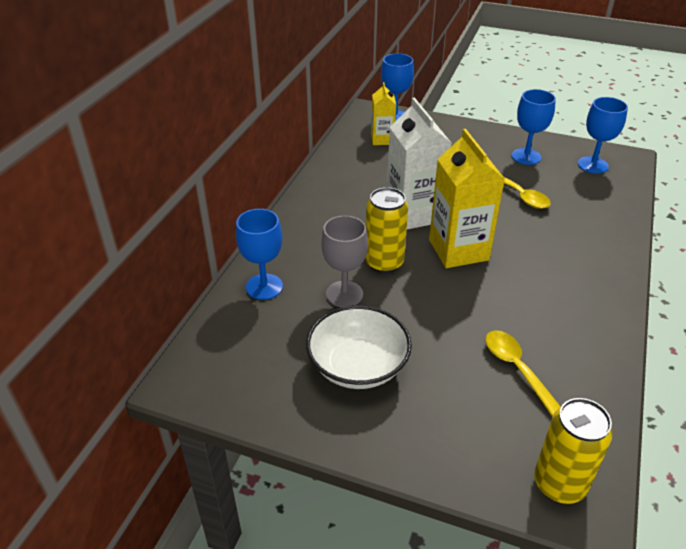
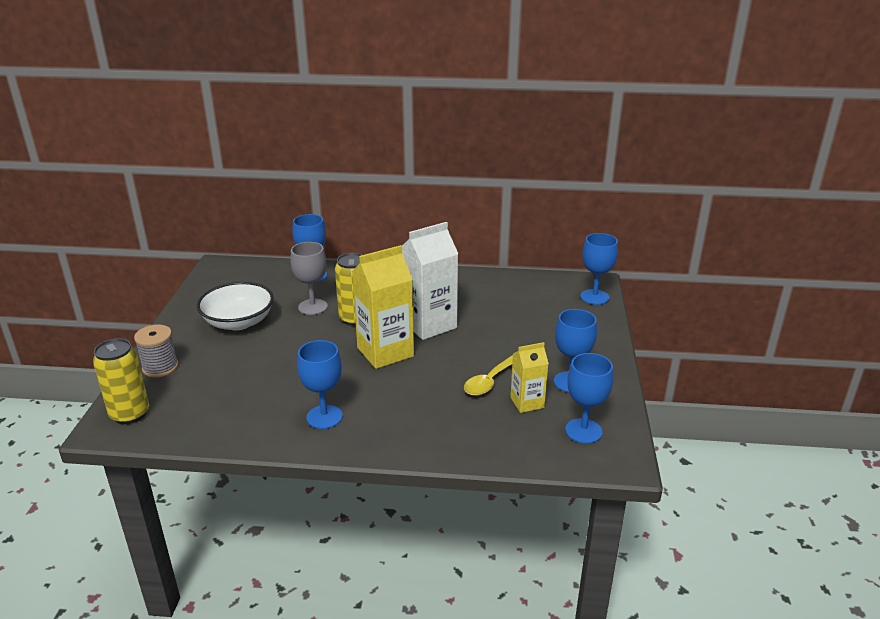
camera: 75 degrees right, 10 degrees down
(382, 139) = (545, 295): yellow carton -> yellow carton (527, 402)
(452, 453) = (160, 367): none -> grey spool
(517, 370) = (240, 391): yellow spoon -> none
(570, 305) = (324, 417): none -> blue goblet

